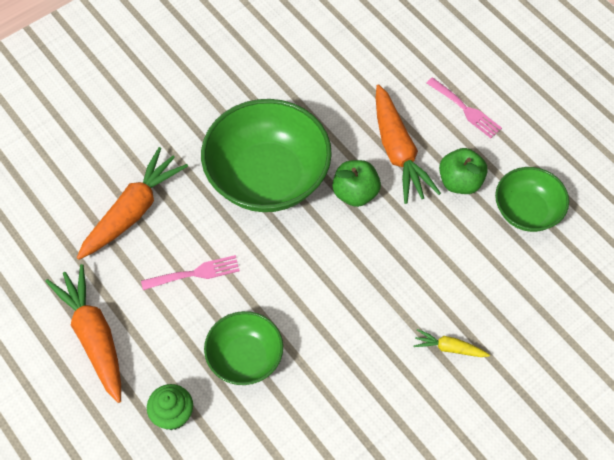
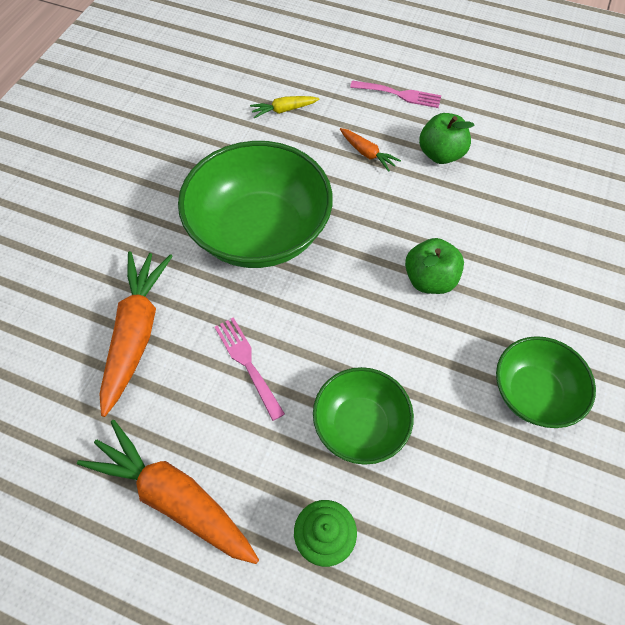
camera: 30 degrees left, 0 degrees up
(195, 273) = (247, 363): pink fork -> pink fork turned 75 degrees counterclockwise
(355, 193) = (355, 207): green apple -> green apple (430, 280)
(398, 151) = (367, 153): orange carrot -> orange carrot, size x0.49
(449, 348) = (546, 305): yellow carrot -> yellow carrot (284, 110)
(527, 211) = (515, 152): green bowl -> green bowl (533, 393)

